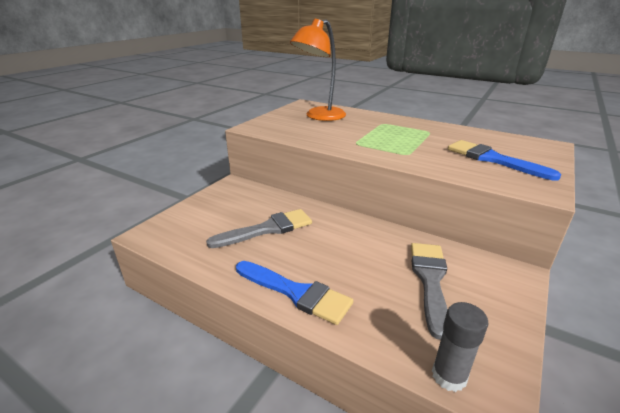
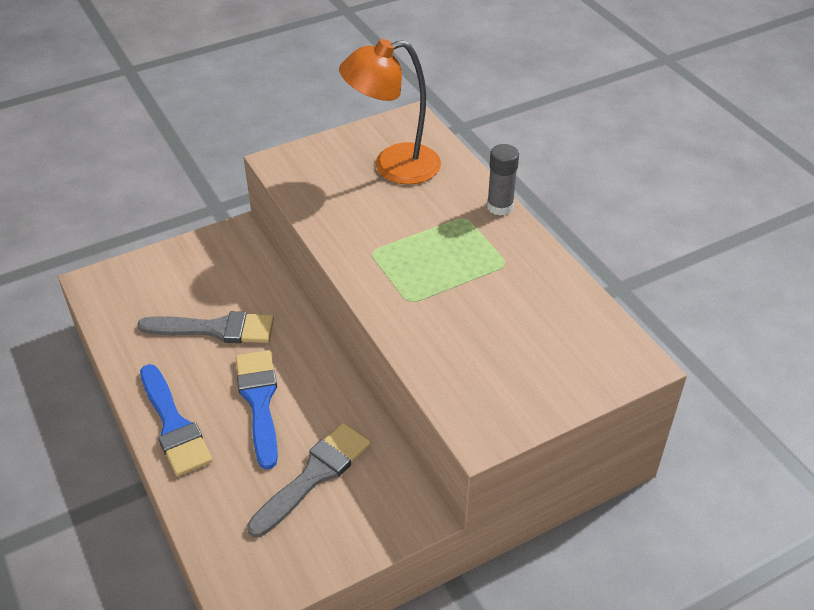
camera: 30 degrees right, 15 degrees up
(449, 376) = (221, 567): grey glue stick -> grey glue stick (500, 206)
(493, 159) = (505, 357): blue brush -> blue brush (259, 401)

